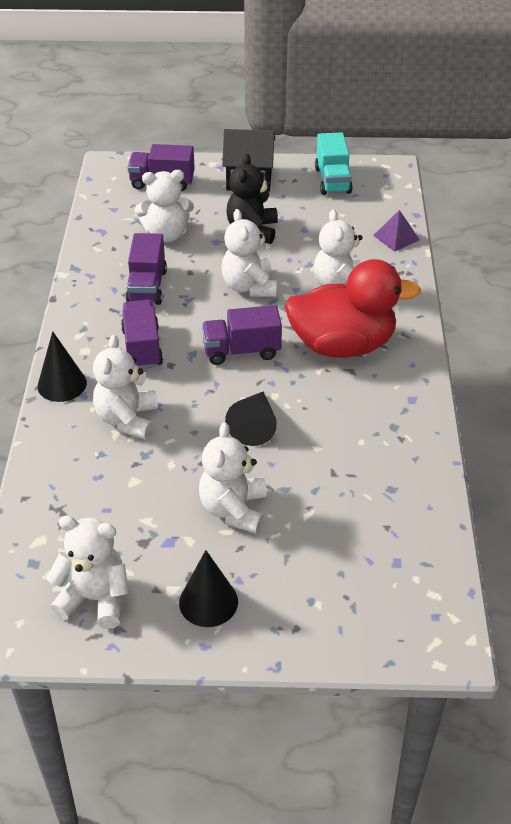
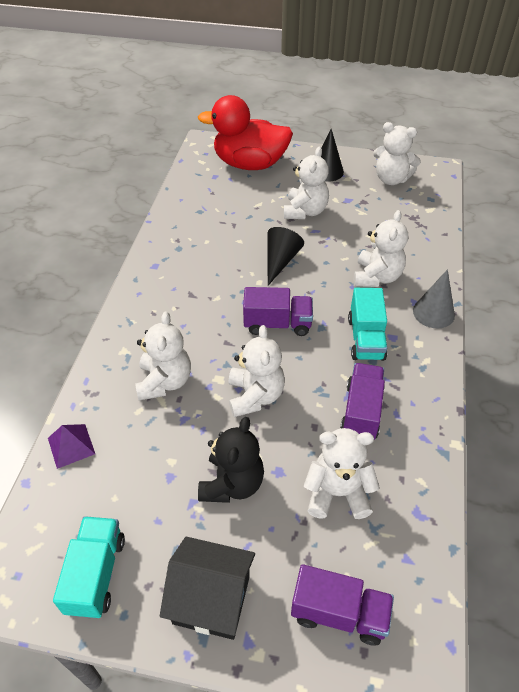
camera: 170 degrees left, 5 degrees up
(62, 384) = (433, 312): black cone -> grey cone
(142, 348) = (366, 339): purple truck -> turquoise truck
(342, 345) = (188, 318): red duck -> red duck (250, 164)

